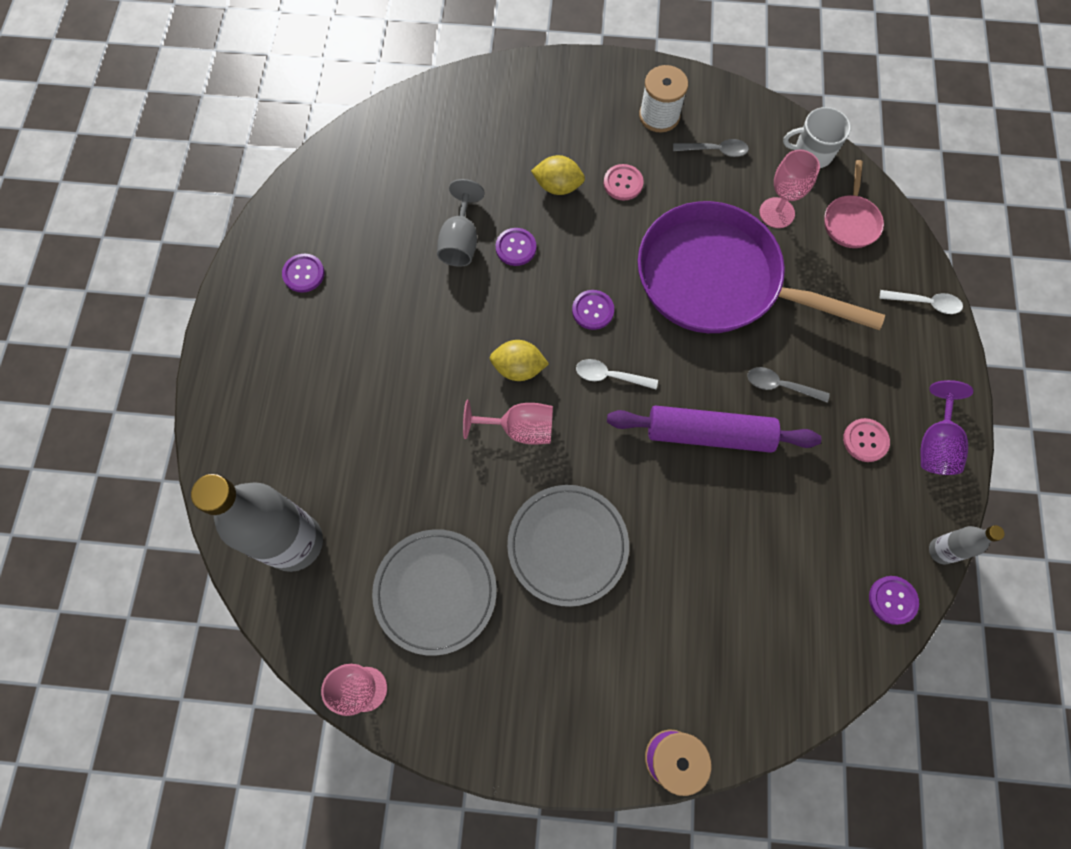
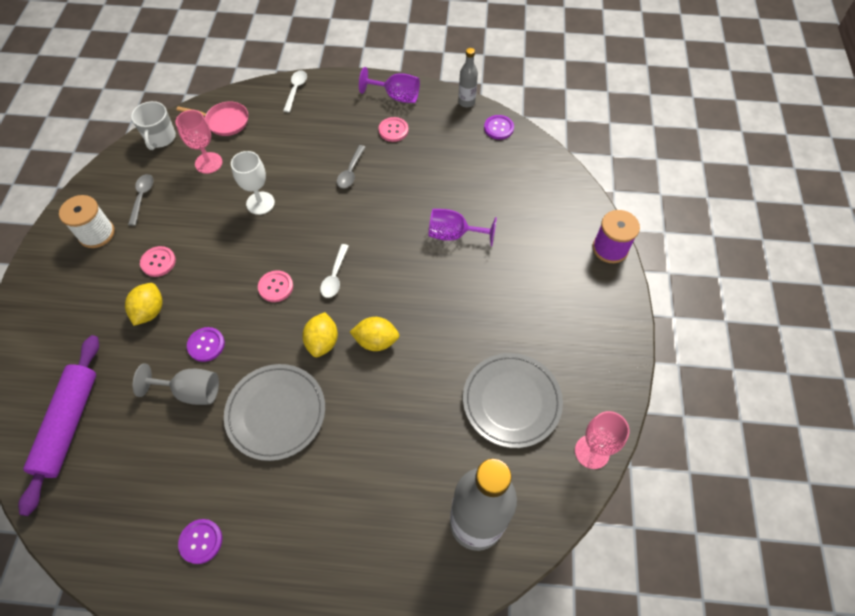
camera: 90 degrees left, 10 degrees down
(519, 429) = (376, 341): pink goblet -> yellow lemon
(567, 545) = (471, 307): grey plate -> grey plate (276, 413)
(593, 310) = (276, 287): purple button -> pink button
(682, 525) = (454, 235): none -> purple goblet
(709, 434) = (385, 215): purple rolling pin -> purple rolling pin (68, 424)
(717, 280) = (260, 203): purple pan -> white goblet

